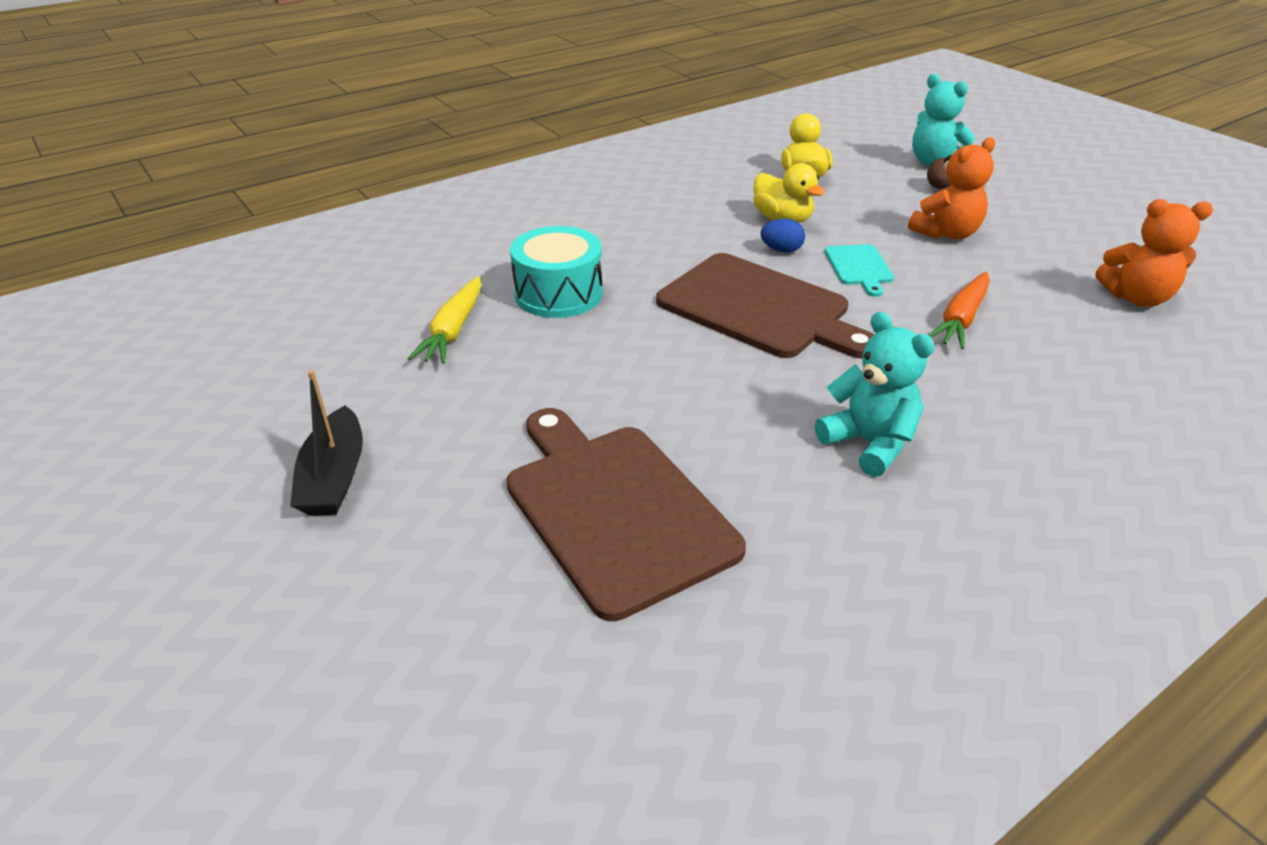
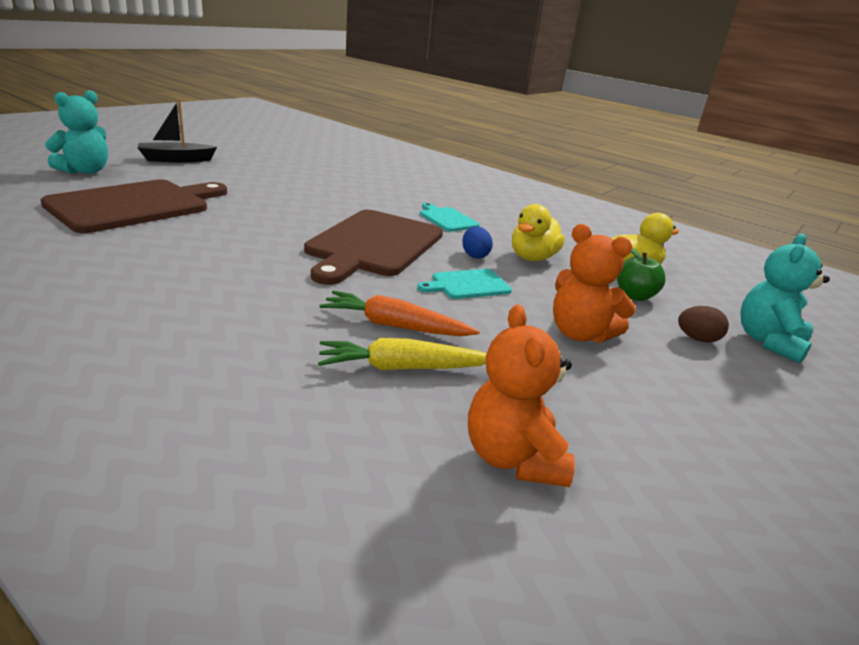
camera: 70 degrees right, 10 degrees down
(453, 330) = (311, 173): yellow carrot -> yellow carrot (403, 368)
(558, 294) = (364, 193): turquoise drum -> none
(665, 248) = (447, 219): none -> turquoise cutting board
(864, 191) = (634, 296): none -> green apple
(869, 443) = (190, 273): turquoise teddy bear -> turquoise teddy bear (85, 171)

